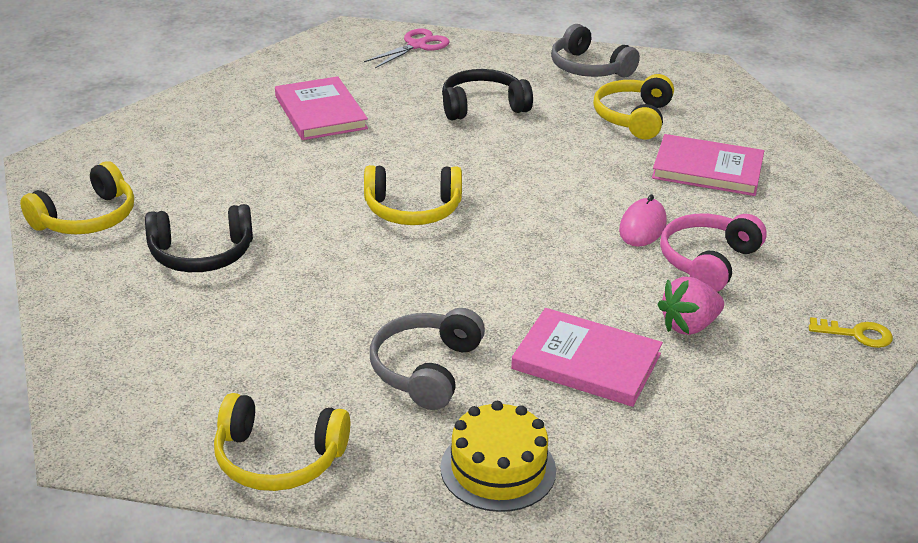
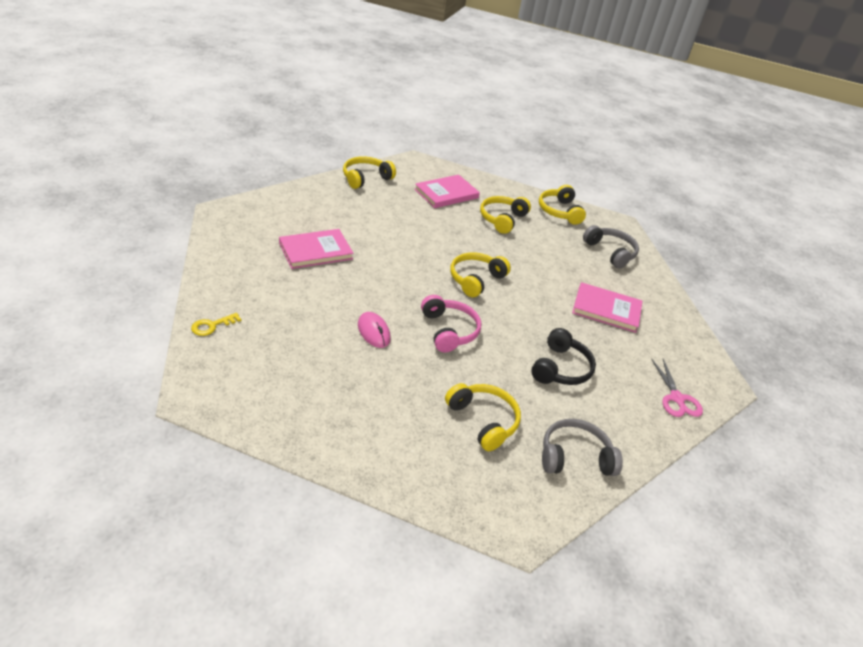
camera: 125 degrees right, 5 degrees up
(201, 254) = (502, 219): black headphones -> yellow headphones
(426, 369) = (365, 220): grey headphones -> grey headphones (610, 252)
(498, 469) = (300, 204): yellow cake -> none
(689, 326) = (293, 288): pink strawberry -> none
(707, 169) = (391, 400): pink book -> pink book (446, 194)
(708, 261) = (320, 328): pink headphones -> pink headphones (449, 331)

